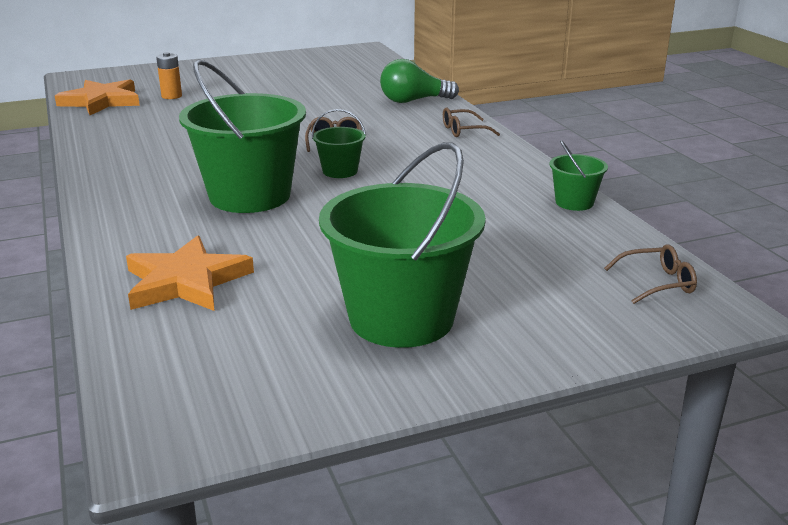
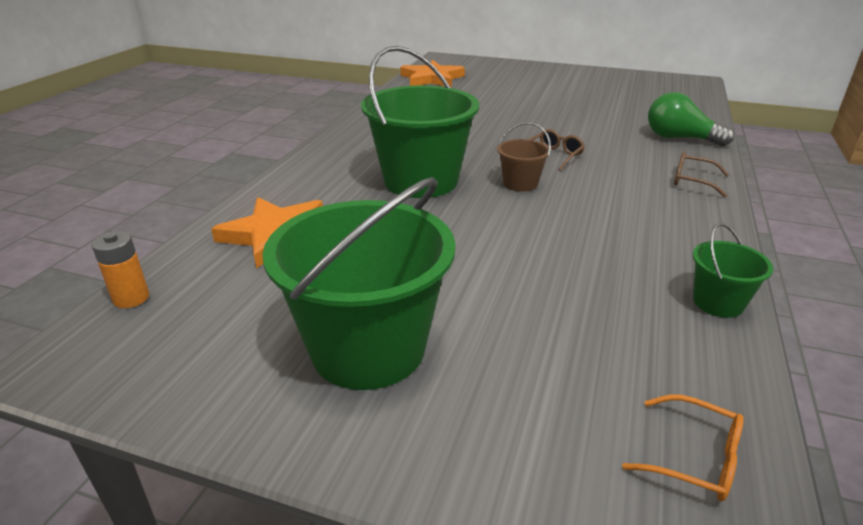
camera: 40 degrees right, 5 degrees up
(171, 96) = (483, 86): orange battery -> orange battery (131, 298)
(340, 171) = (520, 184): green bucket -> brown bucket
(657, 283) = (694, 458): brown glasses -> orange glasses

